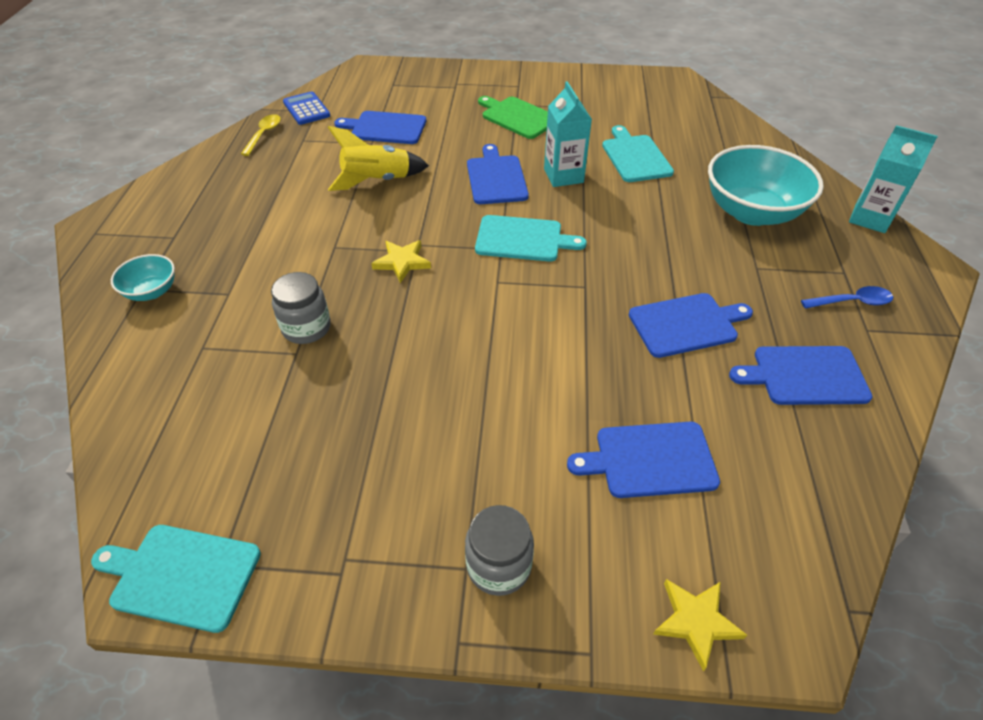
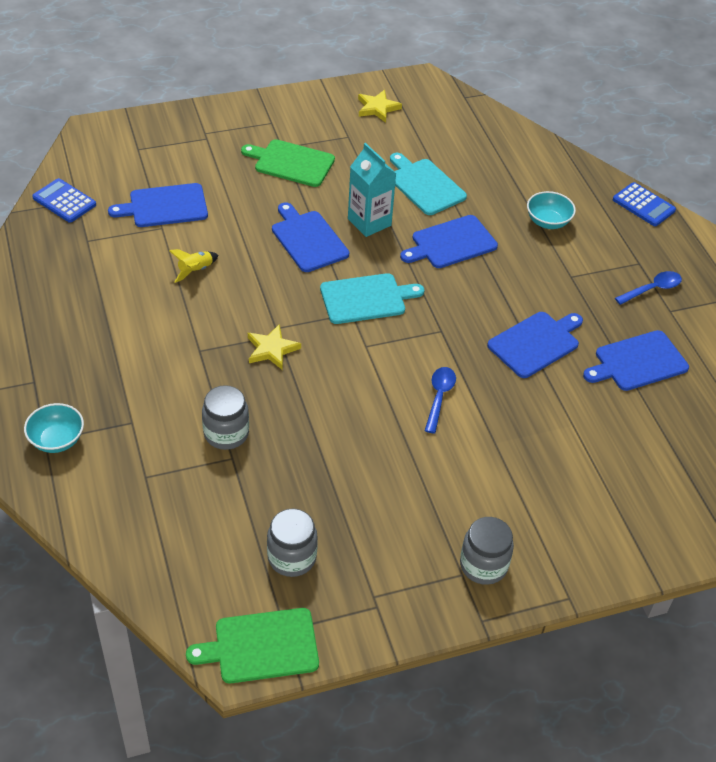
camera: 25 degrees left, 0 degrees up
(181, 575) = (261, 646): turquoise cutting board -> green cutting board
(264, 134) = (40, 243): yellow spoon -> none
(284, 479) = (292, 557): none -> grey jar
(377, 181) = (195, 271): yellow rocket -> yellow rocket, size x0.53
(548, 351) = (439, 397): none -> blue spoon
(650, 460) = (553, 460): blue cutting board -> blue cutting board (451, 243)
(696, 621) = (626, 557): yellow star -> yellow star (377, 108)
(751, 212) = (548, 222): turquoise bowl -> turquoise bowl, size x0.49
(869, 218) = (643, 205): turquoise carton -> blue calculator

